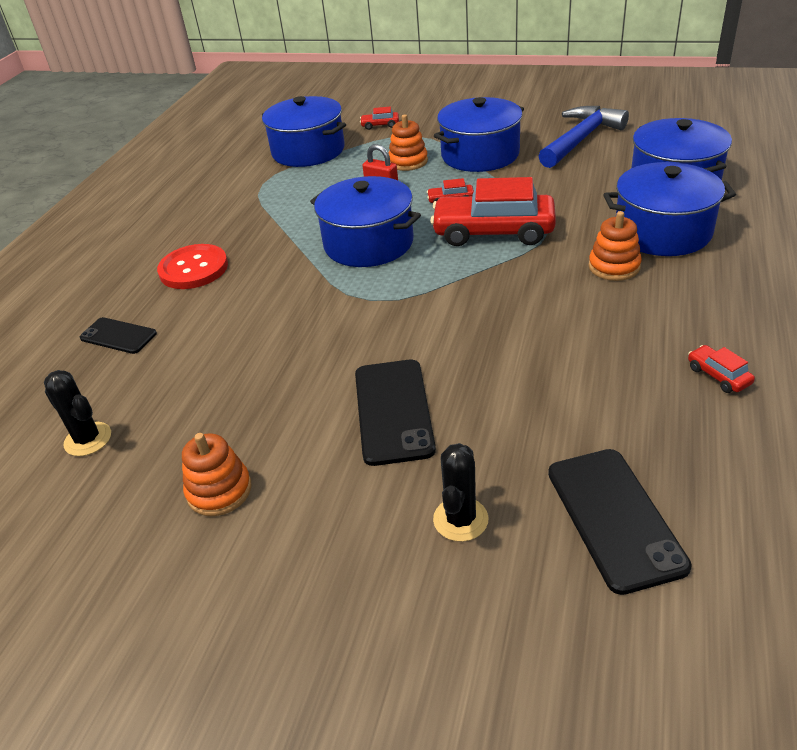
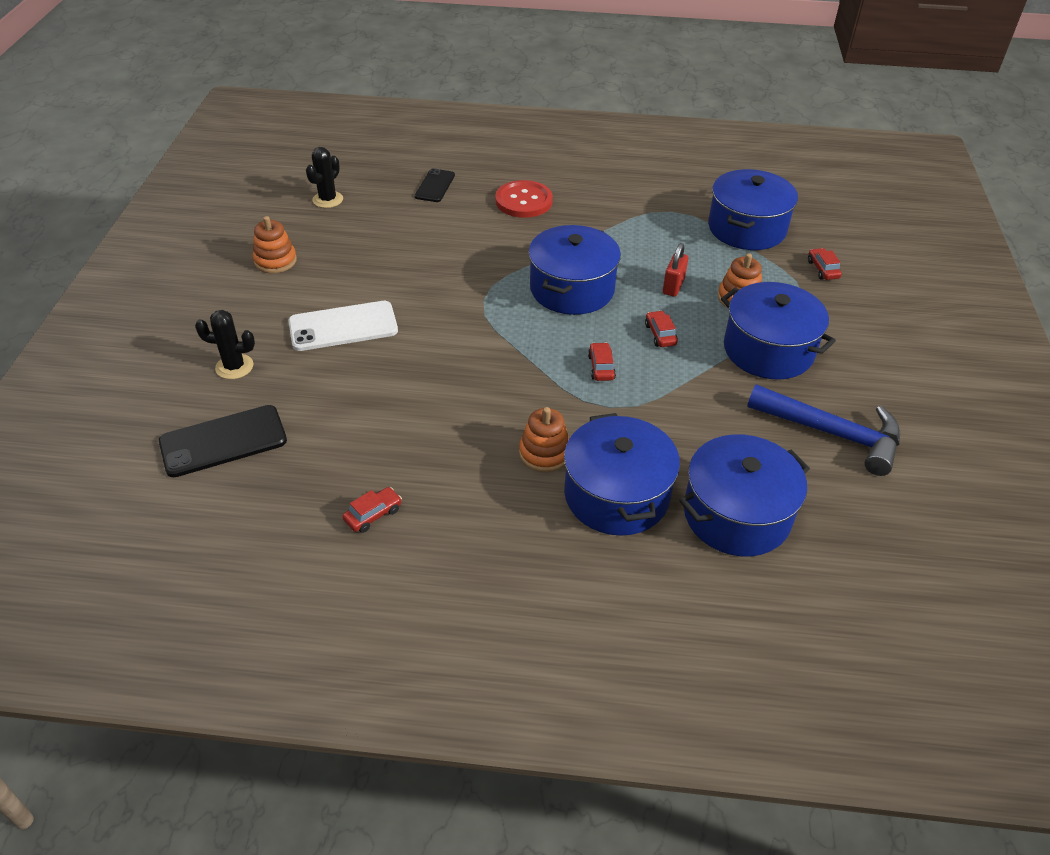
camera: 75 degrees right, 5 degrees up
(393, 411) = (343, 327): black phone -> white phone
(493, 232) = (601, 367): red car -> red car, size x0.41

